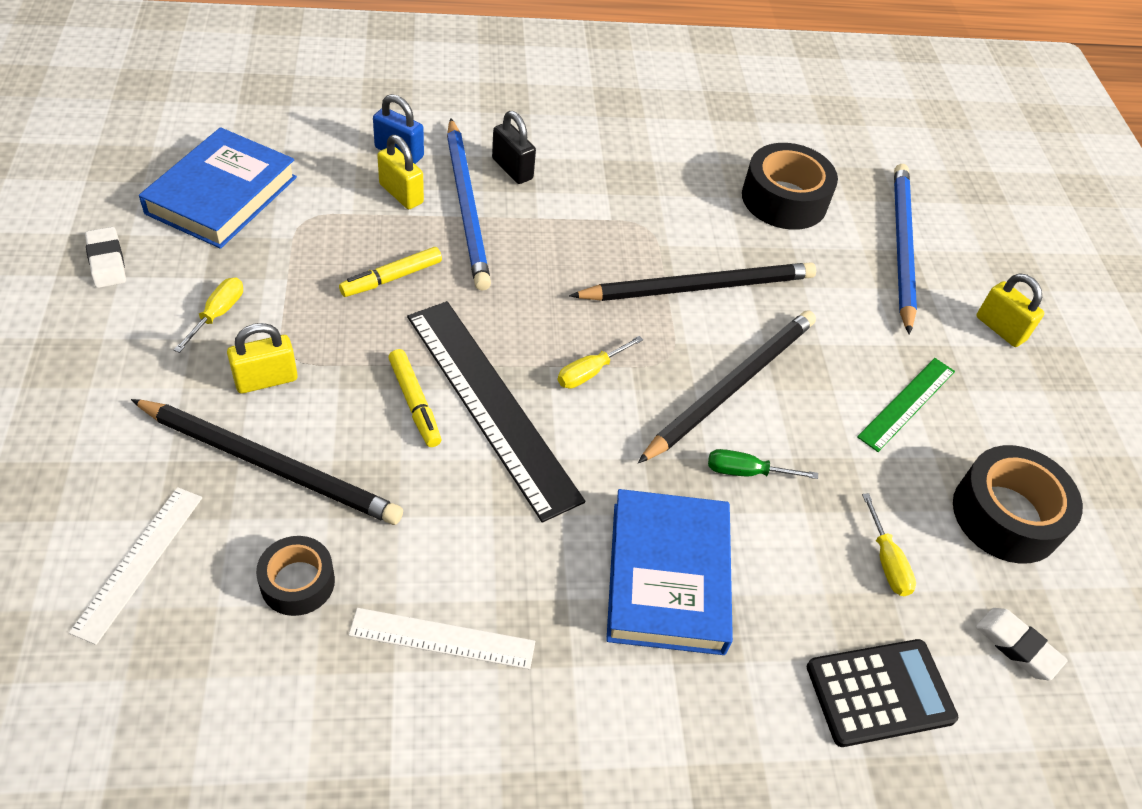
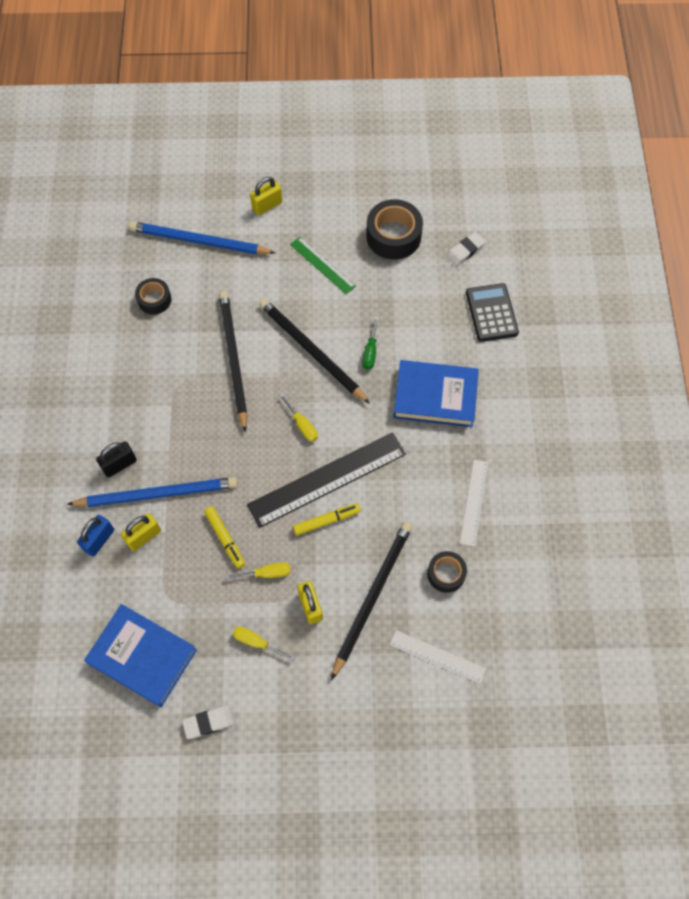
camera: 80 degrees left, 15 degrees up
(784, 199) = (154, 300): black tape -> black tape, size x0.59
(886, 560) = (422, 296): yellow screwdriver -> yellow screwdriver (266, 573)

